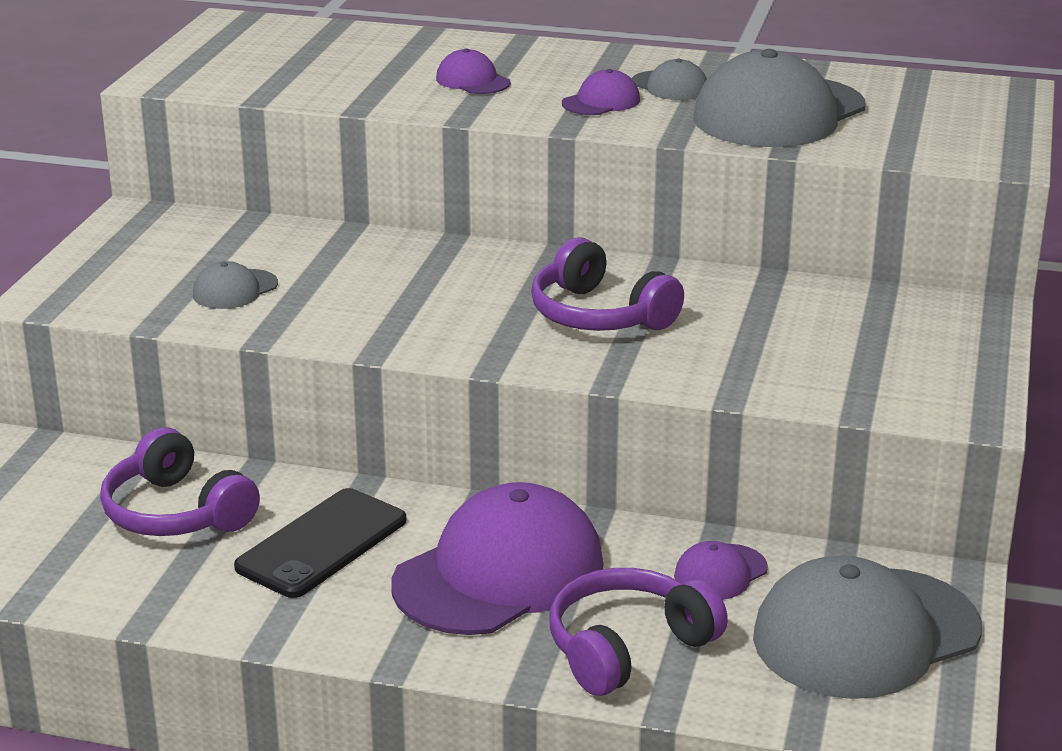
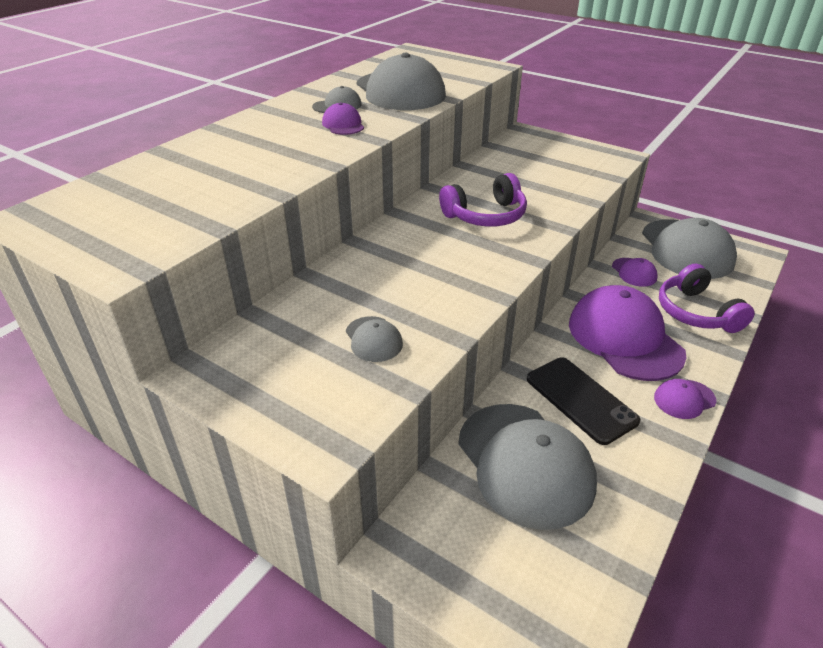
camera: 70 degrees left, 10 degrees up
(176, 512) = (525, 463): purple headphones -> grey cap
(472, 81) = (269, 151): purple cap -> purple cap (684, 399)

